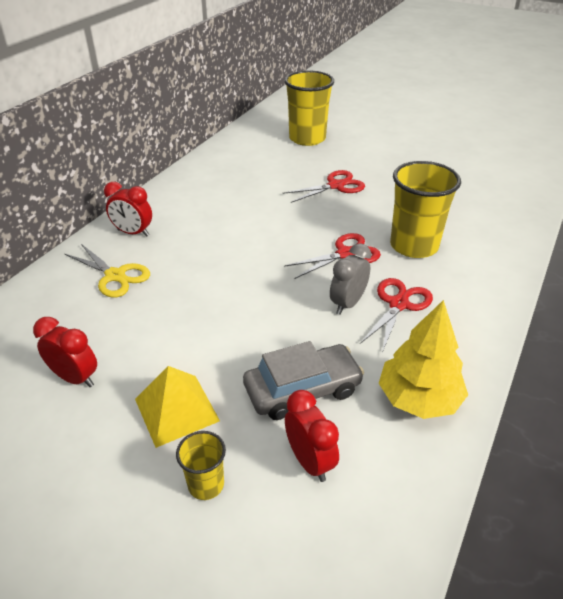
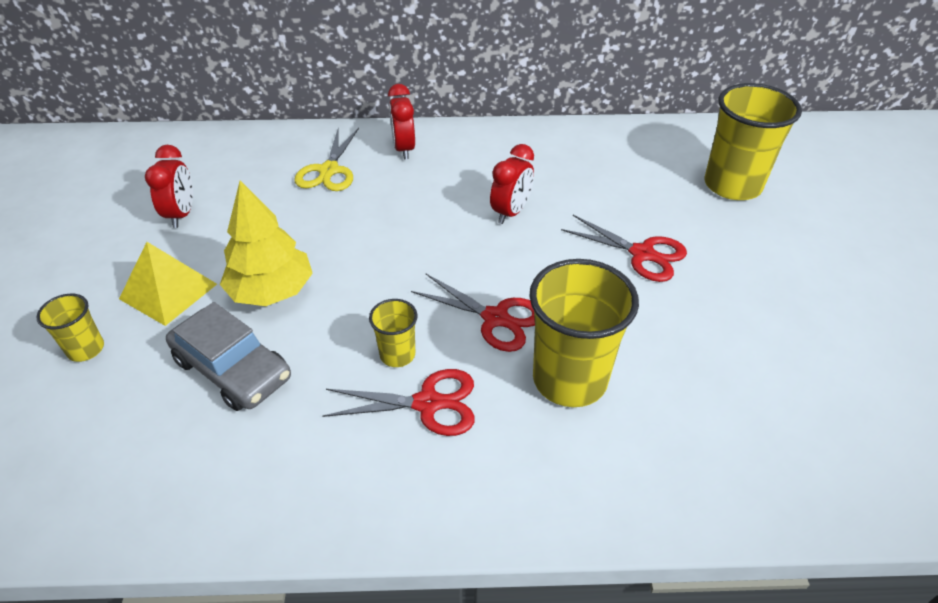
camera: 60 degrees right, 5 degrees up
(309, 461) = (135, 412): red clock -> red clock (511, 212)
(347, 303) = (397, 354): grey clock -> yellow cup
(419, 399) = (263, 478): yellow tree -> yellow tree (271, 291)

